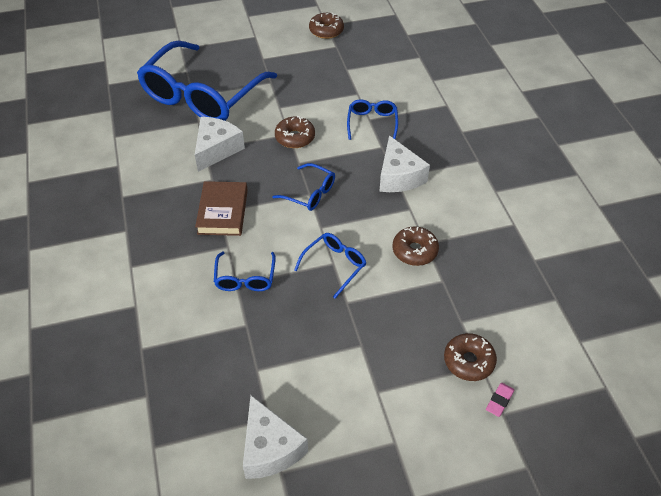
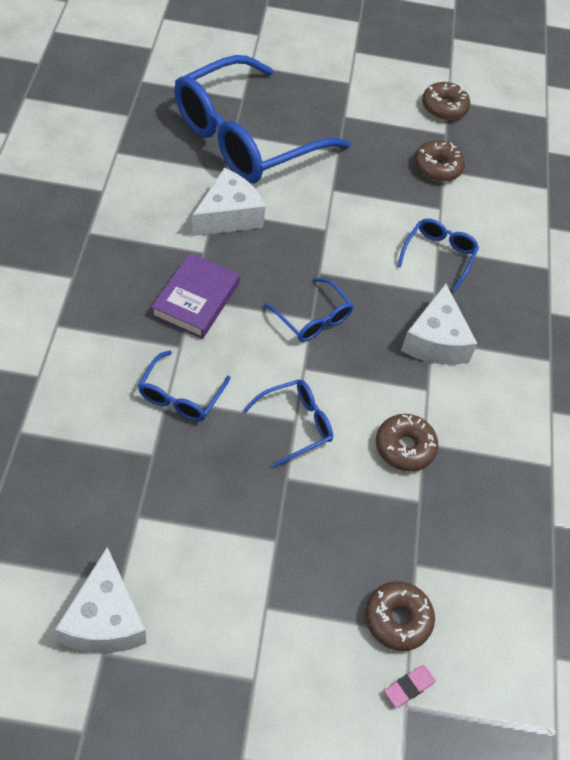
camera: 15 degrees right, 5 degrees up
(223, 212) = (196, 300): brown book -> purple book
(295, 137) = (331, 237): brown donut -> brown donut (437, 167)

